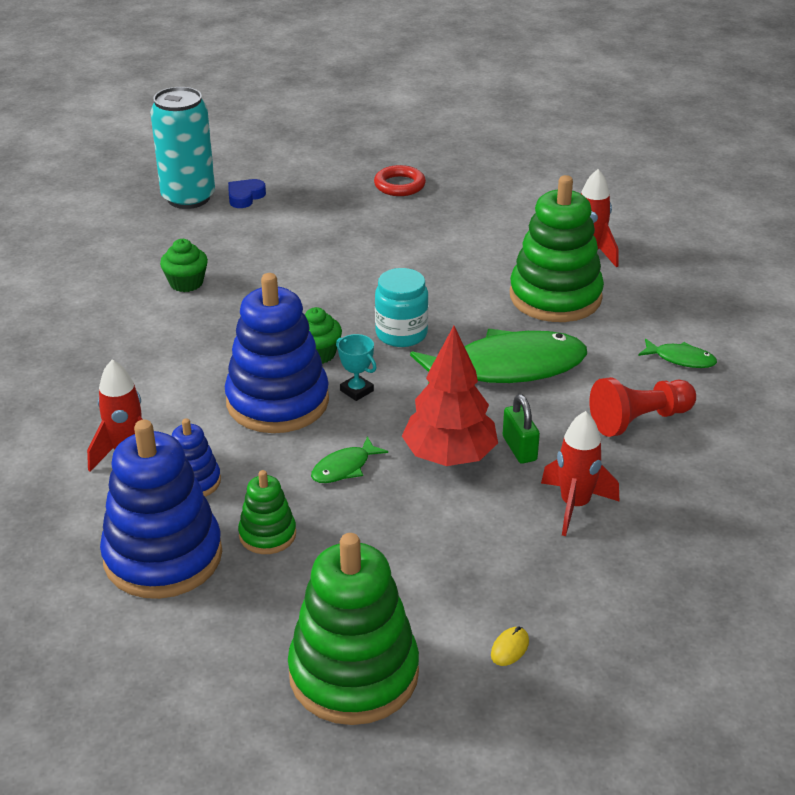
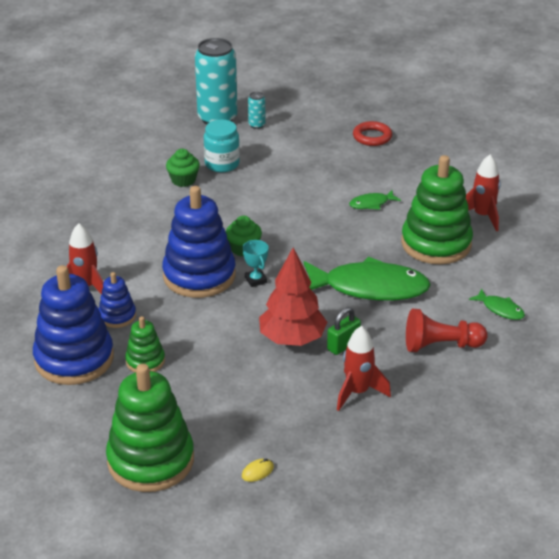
camera: 20 degrees right, 0 degrees up
(245, 197) = (257, 125): blue heart -> turquoise can
(344, 468) = (218, 330): green fish -> green fish (371, 204)
(401, 334) = (309, 247): turquoise jar -> turquoise jar (222, 164)
(519, 448) = (343, 345): green padlock -> green padlock turned 45 degrees clockwise

